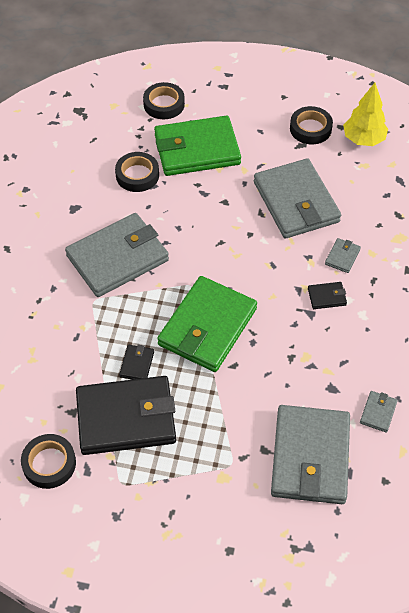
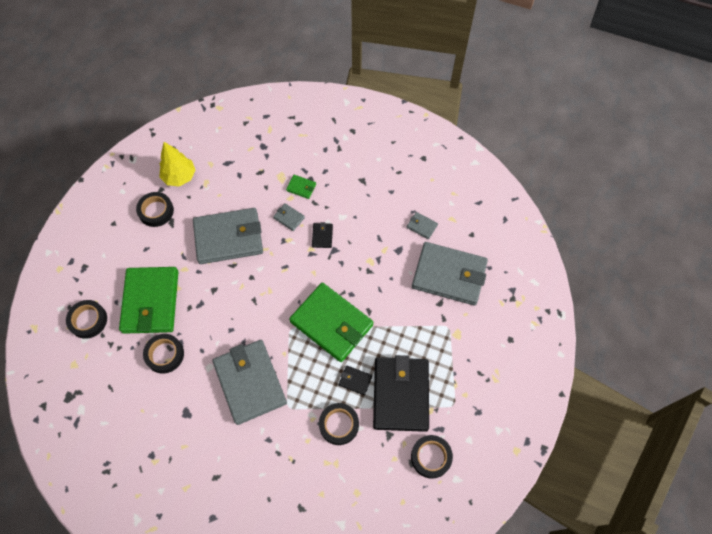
camera: 80 degrees left, 10 degrees up
(79, 355) = (339, 424): none -> black tape
(391, 262) = (301, 187): none -> green wallet

